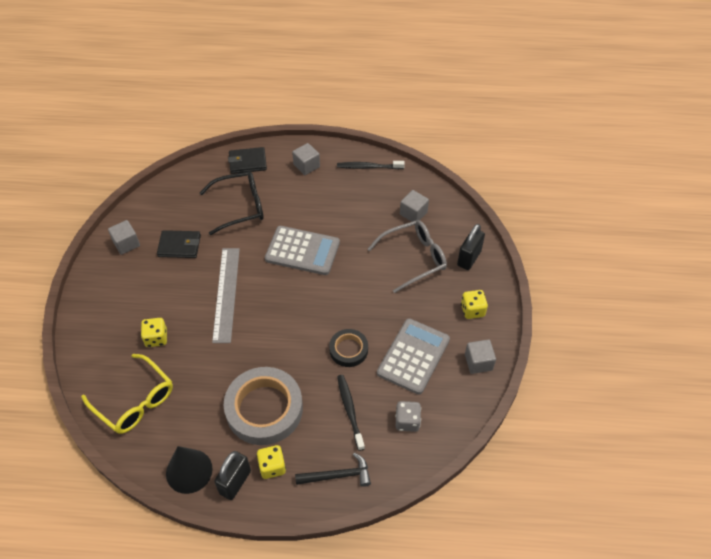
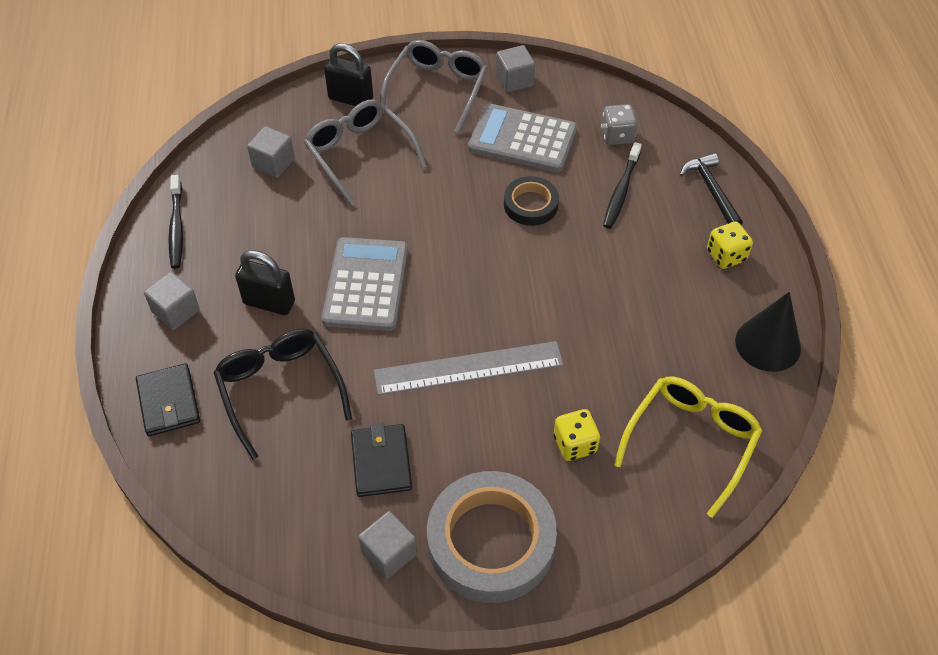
camera: 100 degrees left, 0 degrees up
(235, 482) = (762, 290): black padlock -> black padlock (269, 303)
(264, 409) = (649, 280): grey tape -> grey tape (491, 541)
(350, 411) = (621, 191): black toothbrush -> black toothbrush turned 45 degrees counterclockwise
(472, 310) = (437, 90): yellow dice -> grey glasses

